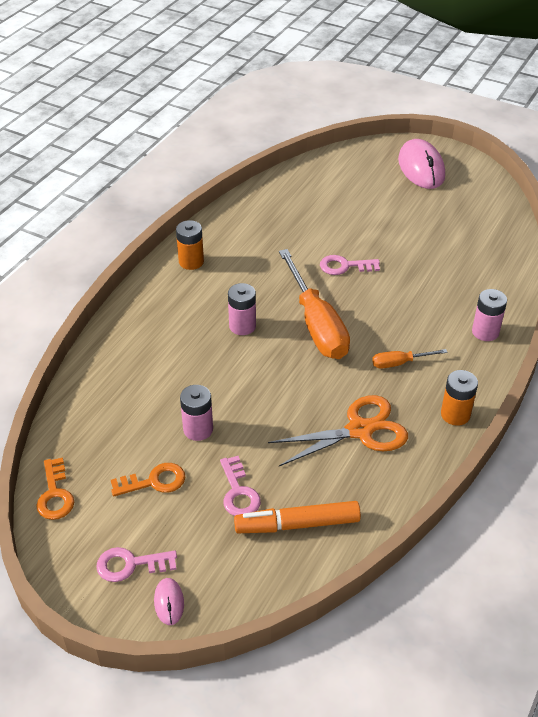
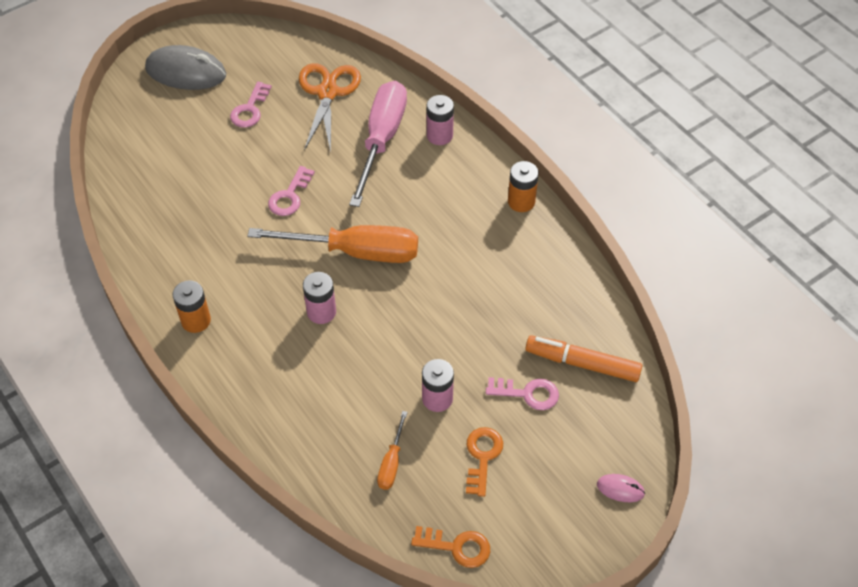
camera: 65 degrees left, 10 degrees up
(130, 565) = (568, 506): pink key -> pink key (250, 109)
(297, 524) = (582, 363): orange marker -> orange marker turned 90 degrees clockwise
(359, 430) = (503, 275): orange scissors -> orange scissors (327, 92)
(400, 363) = (441, 212): orange screwdriver -> orange screwdriver (391, 462)
(421, 168) = (186, 72): pink mouse -> grey mouse
(447, 297) = (381, 140): none -> pink screwdriver

